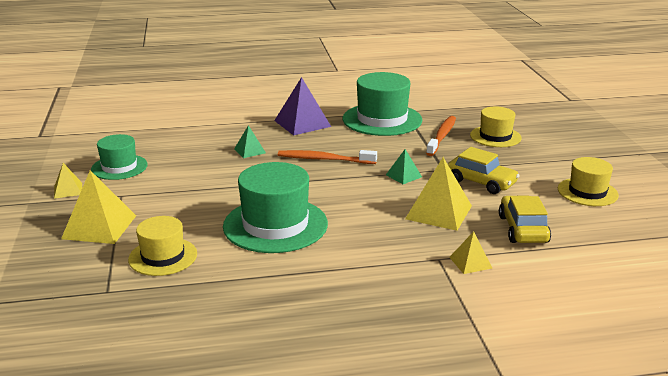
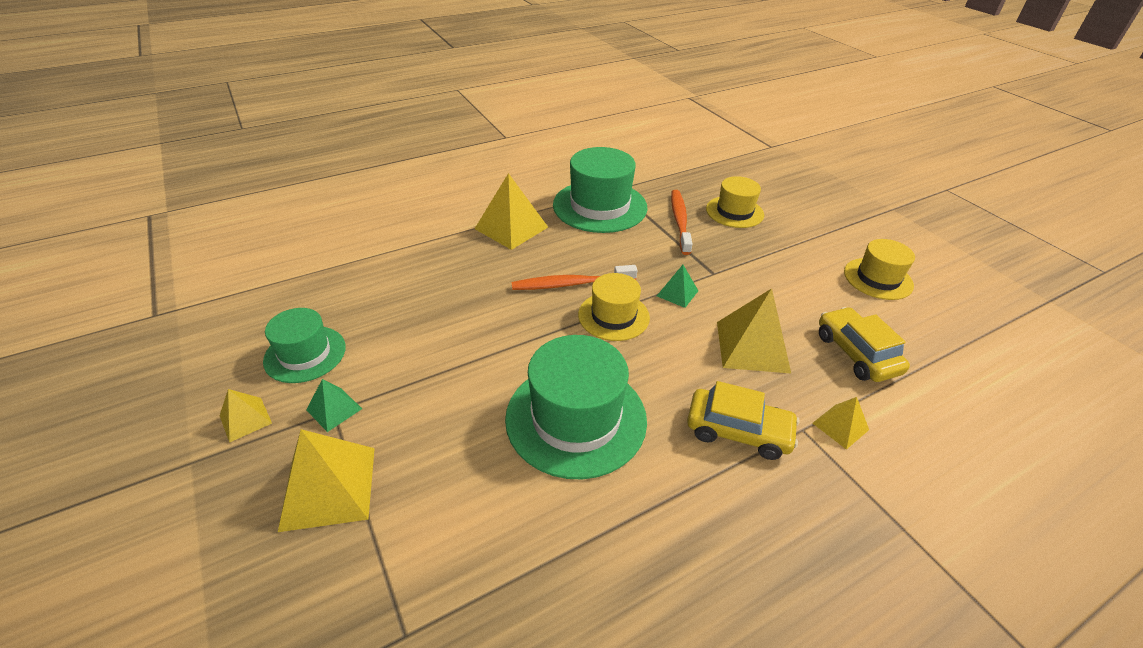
camera: 20 degrees left, 15 degrees up
(163, 256) = (455, 527): yellow hat -> yellow hat (613, 316)
(250, 151) = (471, 287): green pyramid -> green pyramid (334, 409)
(302, 123) = (511, 228): purple pyramid -> yellow pyramid
(481, 182) = (765, 286): yellow car -> yellow car (738, 431)

